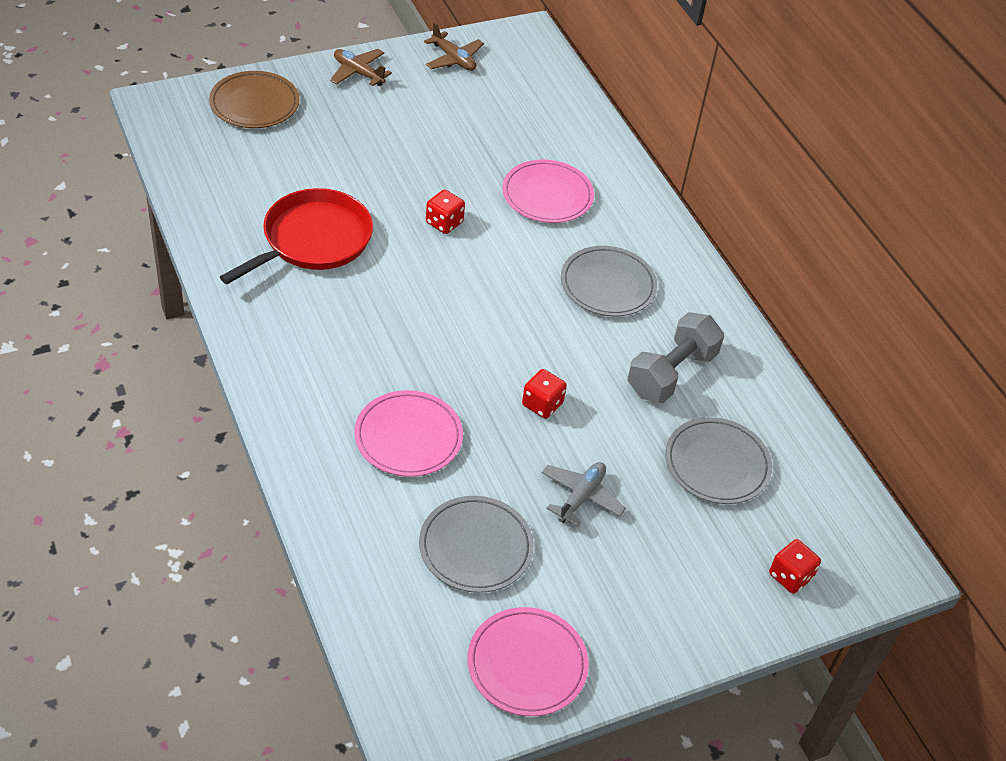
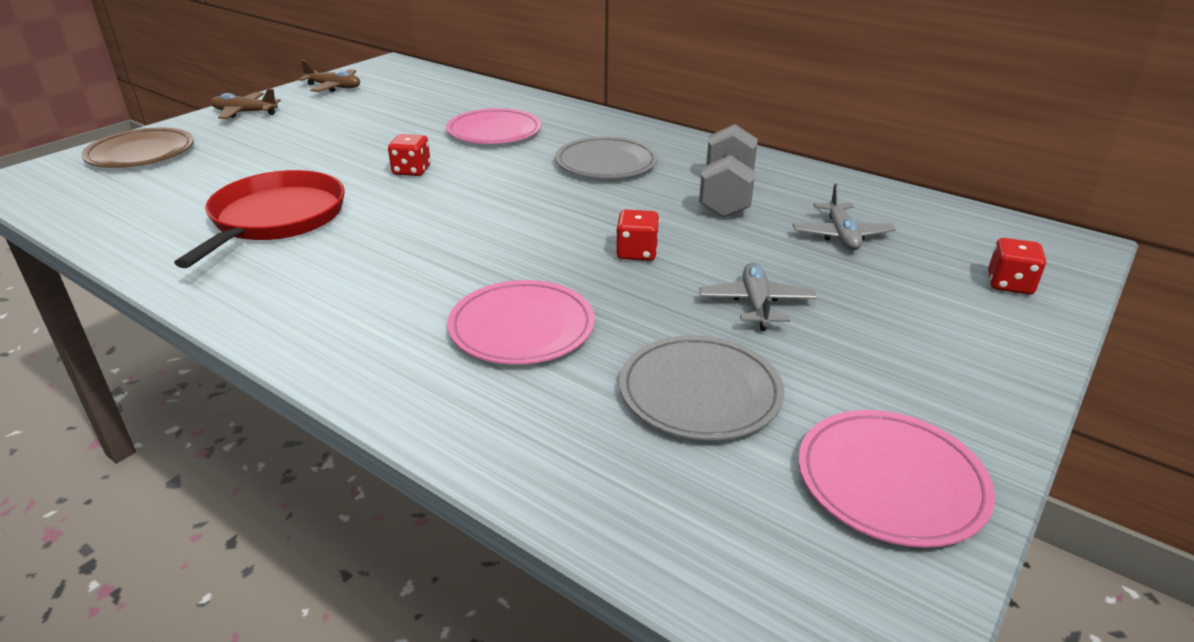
camera: 25 degrees left, 15 degrees down
(717, 464) = (841, 235): grey plate -> grey plane

